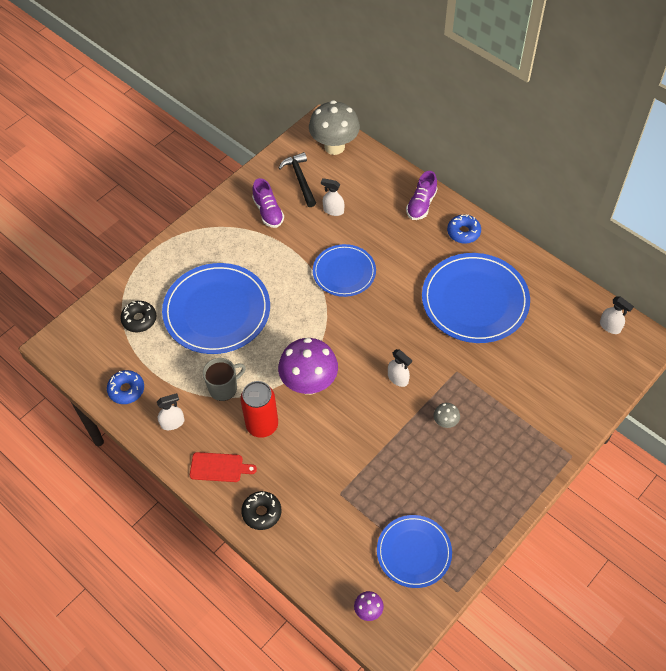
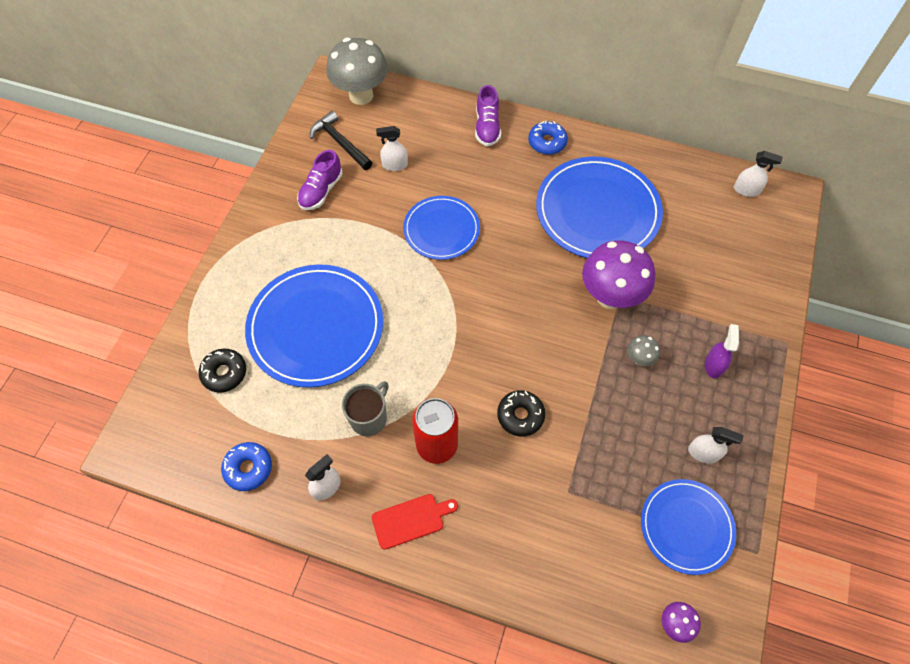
camera: 25 degrees left, 5 degrees up
(261, 512) = (490, 555): black donut -> black donut (520, 415)
(268, 212) = (321, 191): purple shoe -> purple shoe turned 75 degrees clockwise
(309, 384) = (467, 373): purple mushroom -> purple mushroom (610, 296)
(398, 378) = (562, 328): white spray bottle -> white spray bottle (703, 453)
(501, 449) = (713, 365): none -> purple spray bottle

